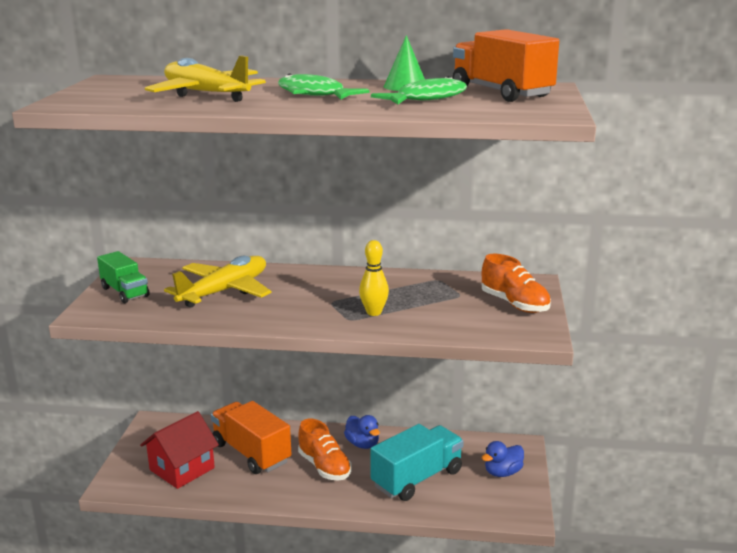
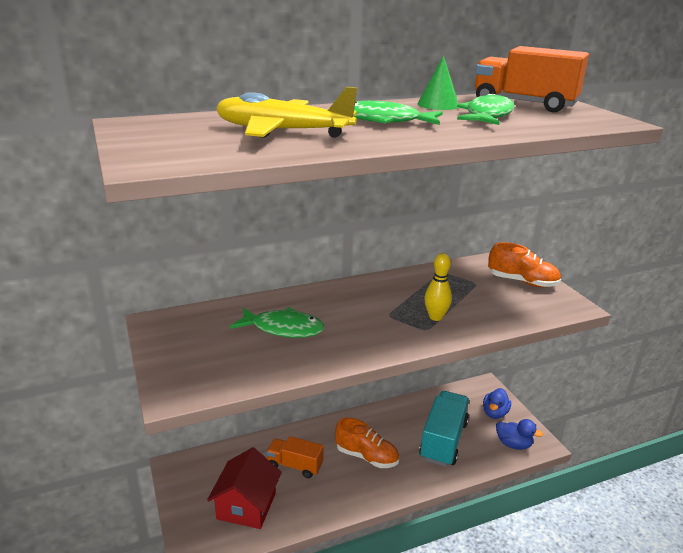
camera: 30 degrees left, 5 degrees up
(125, 292) = (184, 356): green truck -> none
(224, 291) = (283, 329): yellow plane -> green fish
(251, 453) = (295, 465): orange truck -> orange truck, size x0.63
(362, 444) = (377, 424): blue duck -> blue duck (513, 444)

